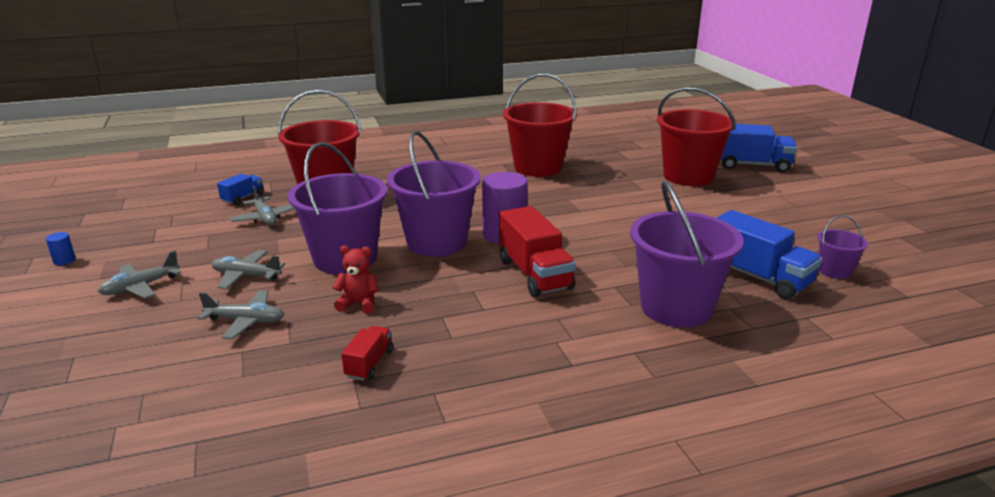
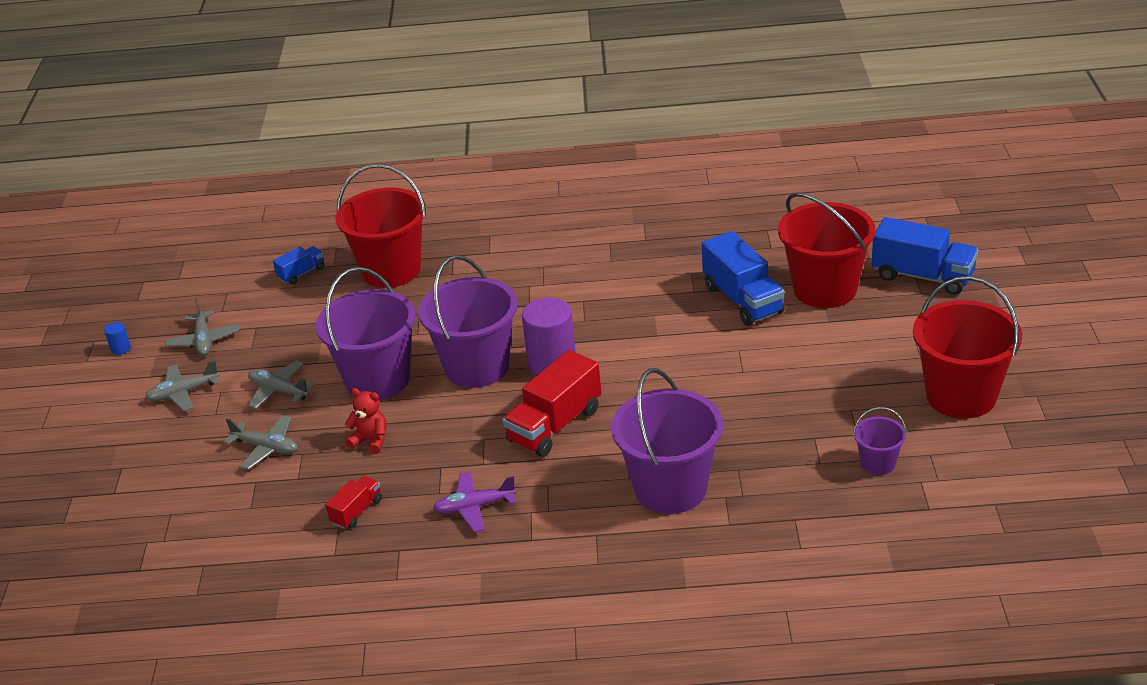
camera: 20 degrees right, 10 degrees up
(265, 218) = (316, 309): grey plane -> grey plane (203, 340)
(496, 345) = (474, 507): none -> purple plane
(534, 274) = (555, 425): red truck -> red truck turned 45 degrees clockwise
(538, 167) = (648, 254): red bucket -> red bucket (961, 396)
(757, 277) = (785, 460): blue truck -> blue truck (742, 300)

